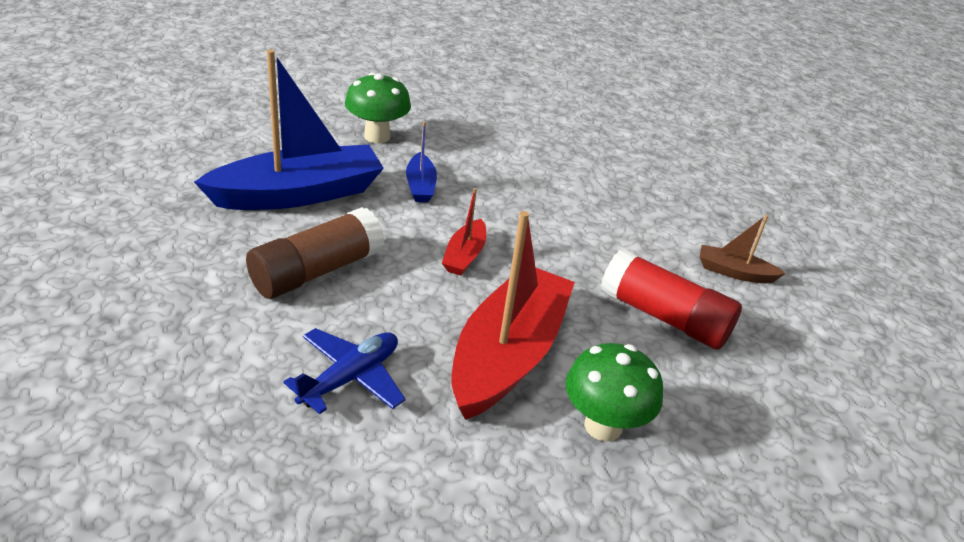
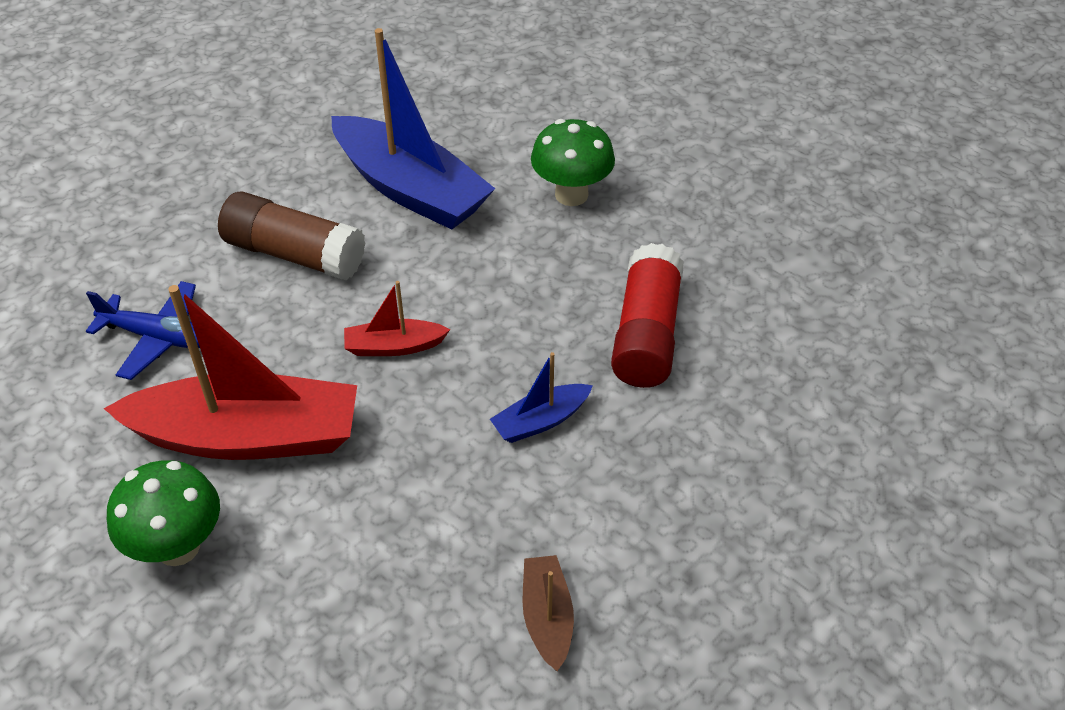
camera: 70 degrees right, 10 degrees up
(420, 186) = (500, 265): blue boat -> blue boat (540, 421)
(664, 317) = (396, 559): red glue stick -> red glue stick (646, 334)

